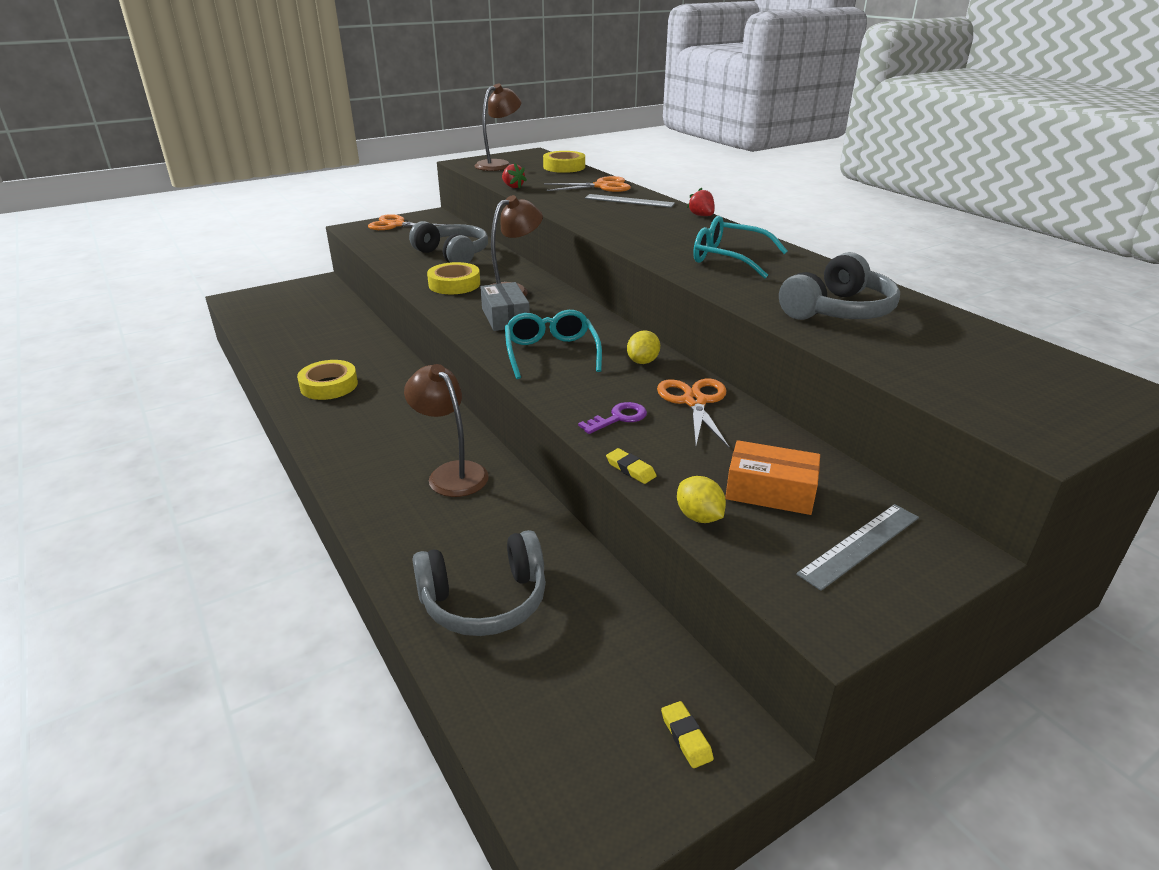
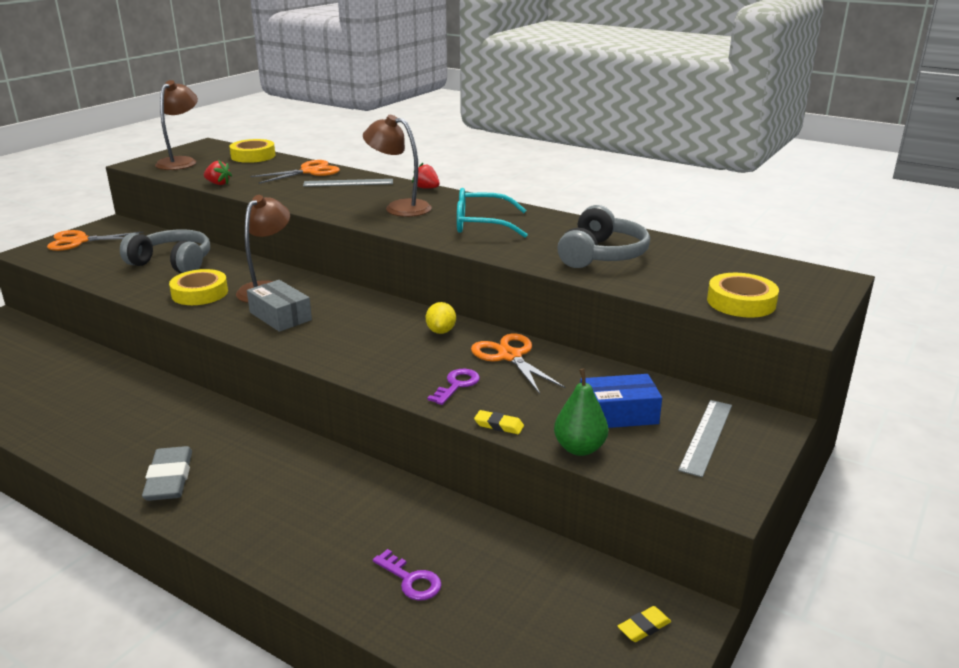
camera: 25 degrees left, 5 degrees down
(329, 385) = (98, 427): yellow tape -> yellow tape (741, 302)
(350, 443) = (169, 479): none -> grey eraser
(451, 473) = (298, 479): brown lamp -> brown lamp (399, 207)
(484, 600) = (411, 580): grey headphones -> purple key
(551, 353) = (352, 341): turquoise glasses -> none
(686, 737) = (644, 627): yellow eraser -> yellow eraser turned 75 degrees counterclockwise
(699, 517) = (579, 448): yellow lemon -> green pear
(770, 491) = (618, 414): orange box -> blue box

